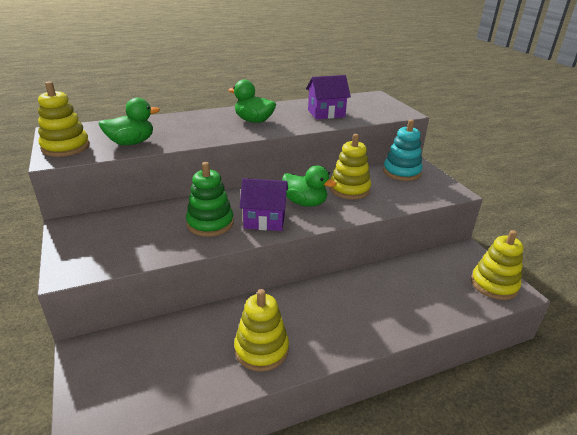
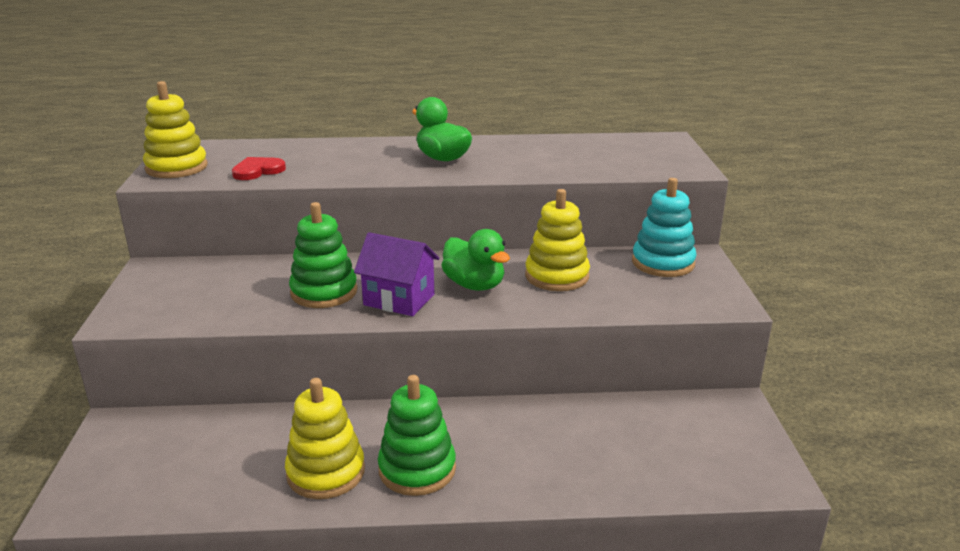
camera: 20 degrees right, 5 degrees down
(131, 143) = (258, 171): green duck -> red heart
(318, 332) = (417, 469): none -> green stacking toy
(326, 113) = (560, 158): purple house -> none
(494, 284) = (744, 463): yellow stacking toy -> none

